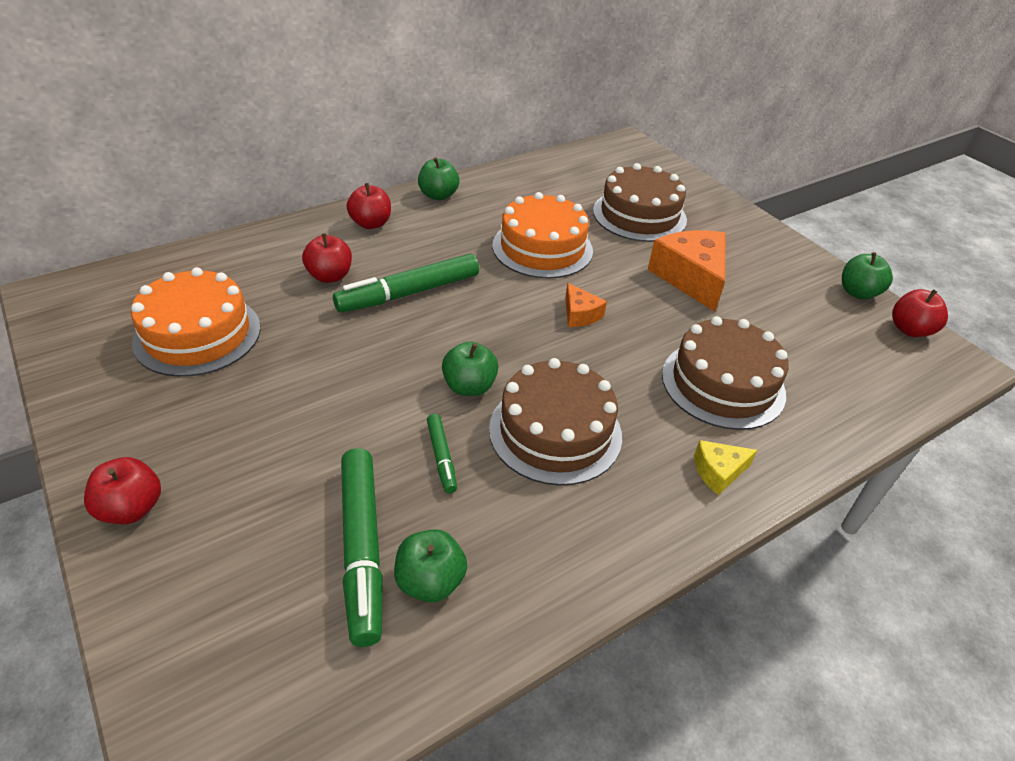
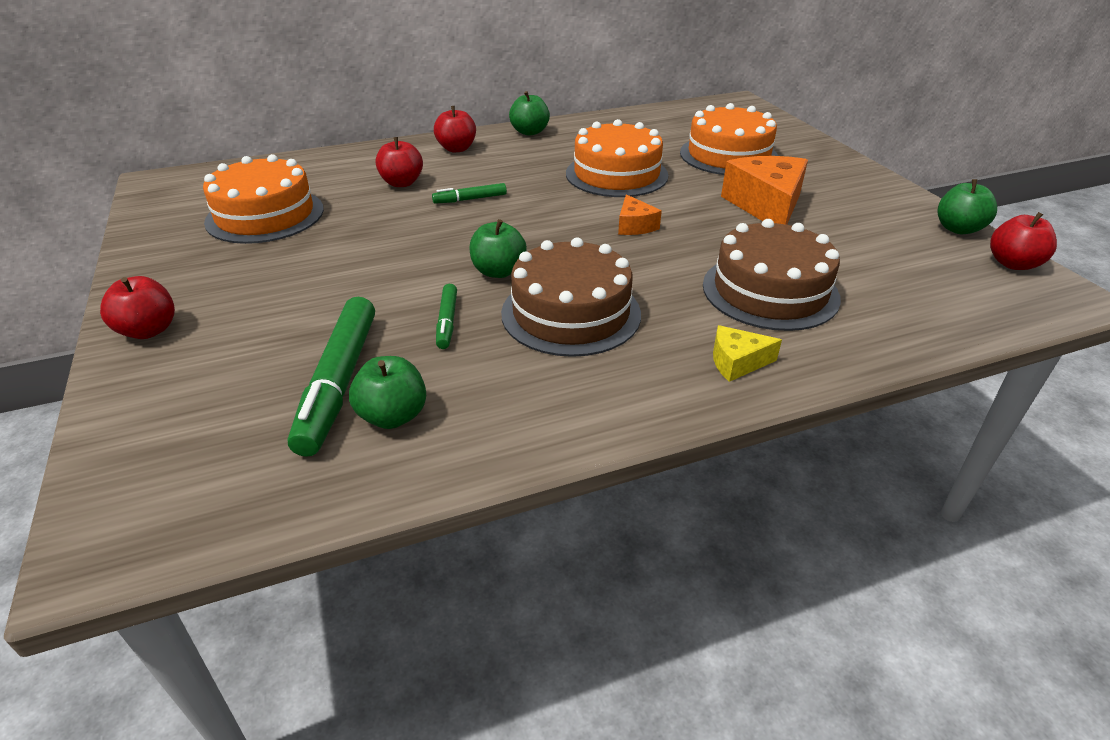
camera: 15 degrees right, 5 degrees down
(409, 293) = (470, 199): green marker -> green marker, size x0.50
(639, 215) = (728, 155): brown cake -> orange cake

